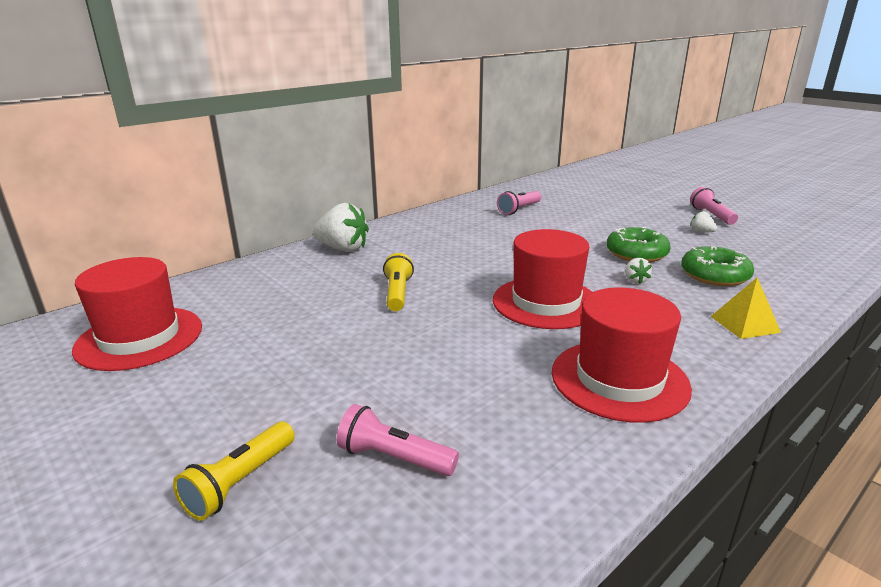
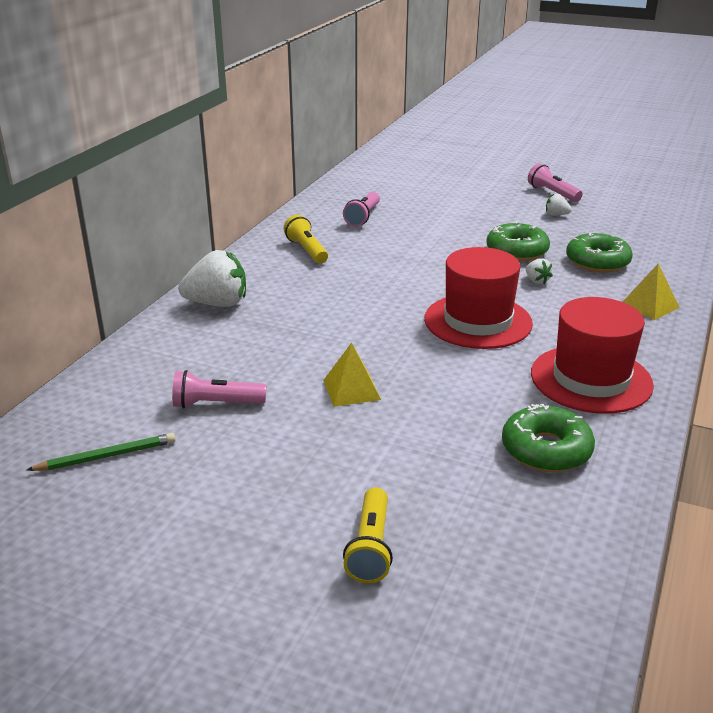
camera: 25 degrees left, 5 degrees up
(139, 338) = (106, 456): red hat -> green pencil
(376, 333) = (351, 389): none -> yellow pyramid
(394, 458) = (475, 490): pink flashlight -> pink flashlight (216, 404)
(398, 293) = (330, 343): yellow flashlight -> yellow flashlight (307, 250)
(507, 438) = (546, 450): none -> green donut

